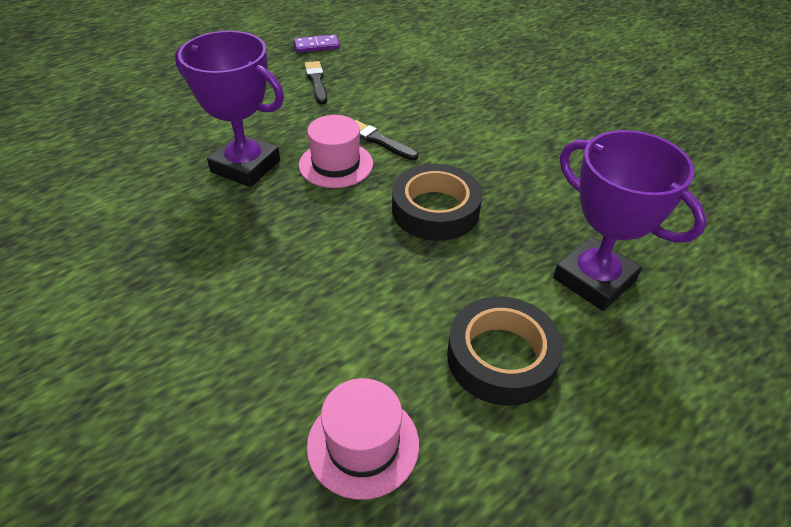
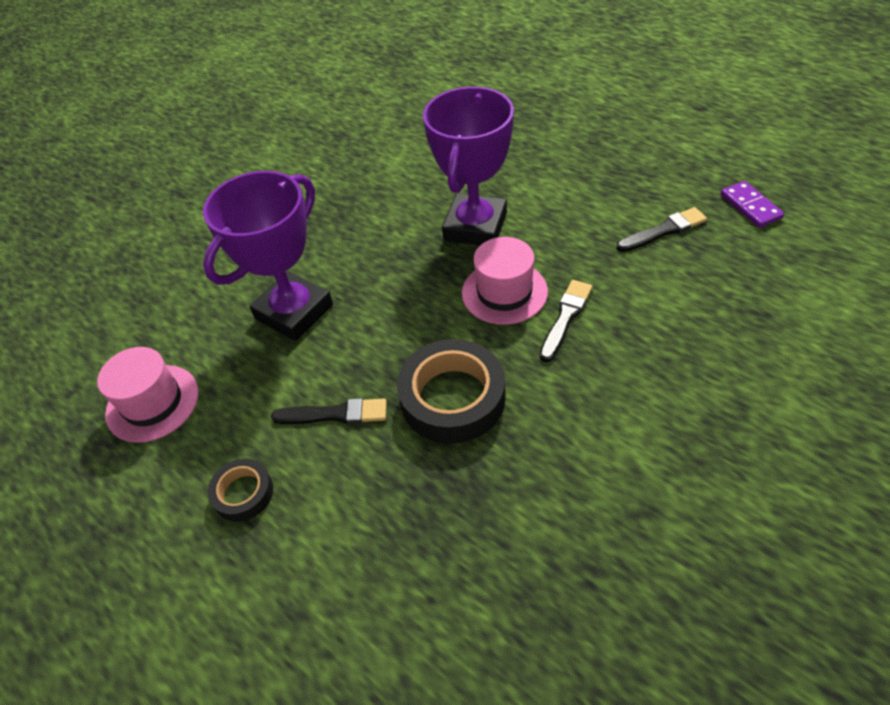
camera: 85 degrees right, 5 degrees up
(429, 284) = (334, 414): none -> black brush
(501, 357) = (243, 493): black tape -> black tape, size x0.54
(594, 279) = (367, 584): purple trophy -> purple trophy (294, 312)

